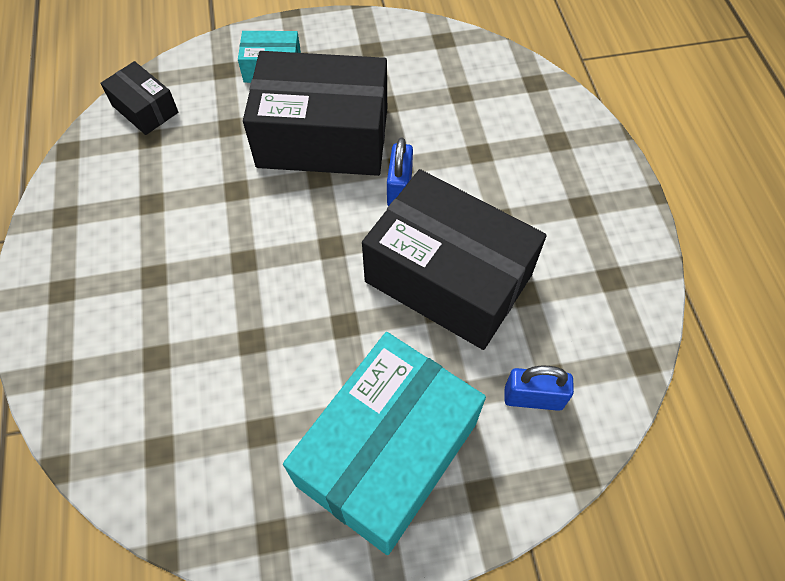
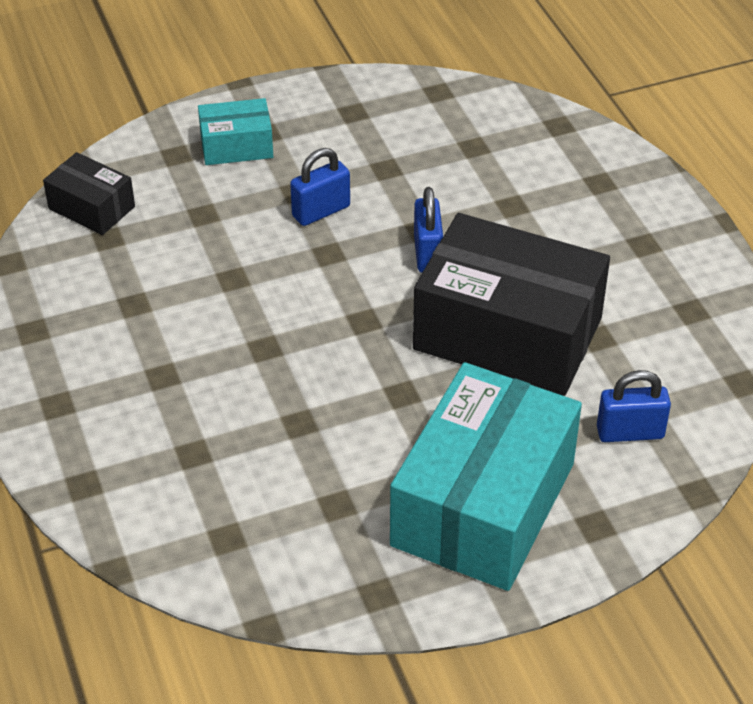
camera: 10 degrees left, 15 degrees down
(323, 137) = (321, 211): black box -> blue padlock

